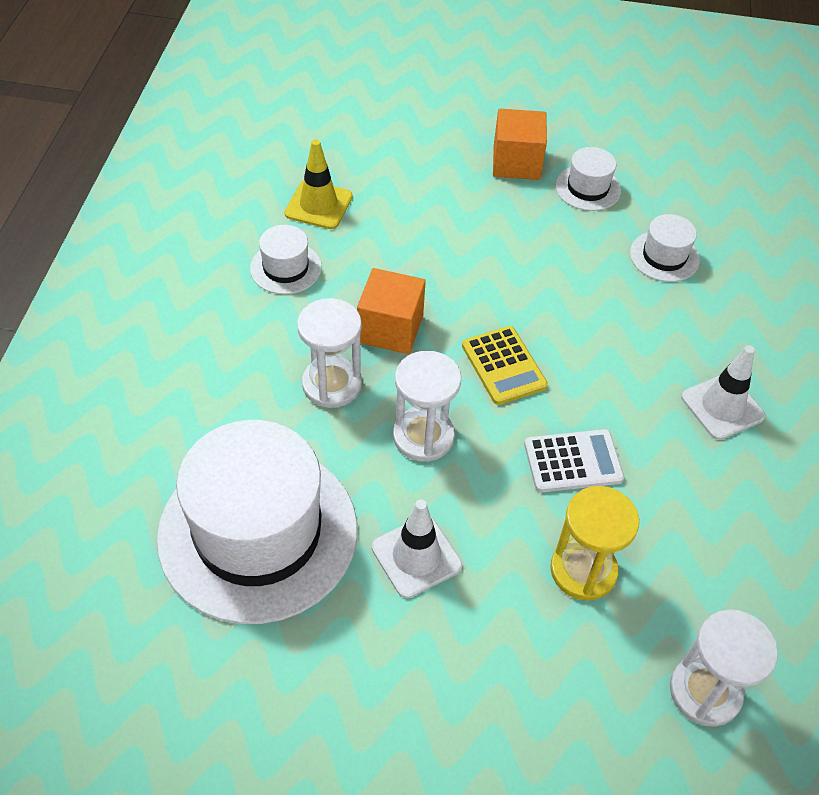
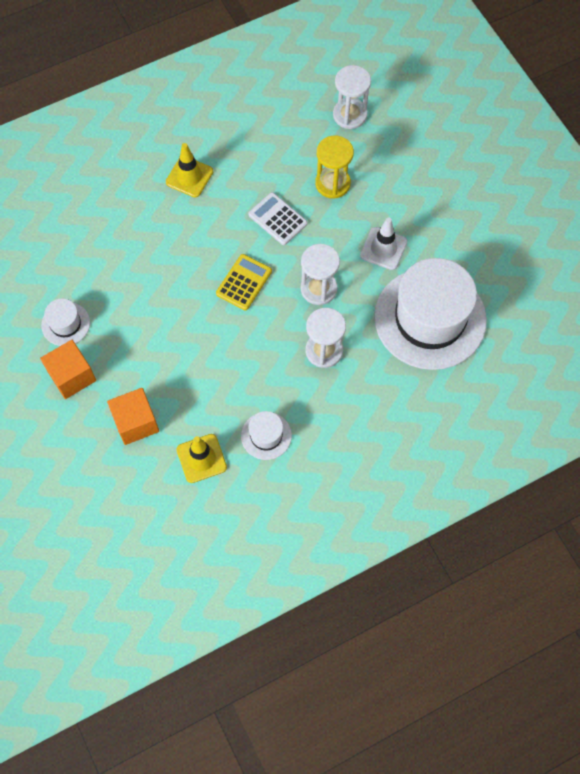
camera: 125 degrees left, 15 degrees up
(390, 329) = (264, 350): orange cube -> orange cube (136, 422)
(664, 256) = (96, 254): white hat -> none
(722, 407) = (189, 177): white traffic cone -> yellow traffic cone

